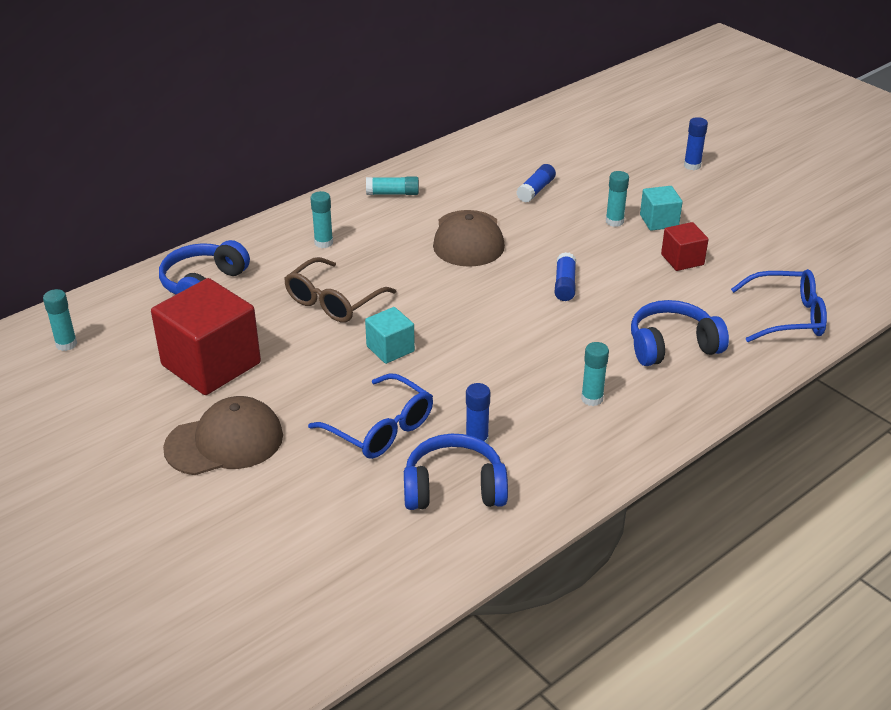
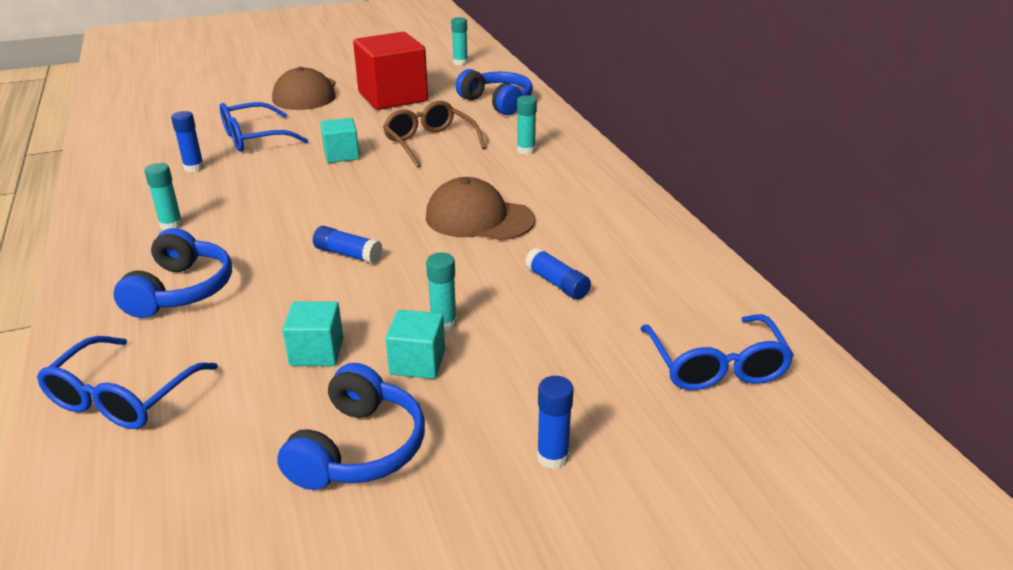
camera: 110 degrees right, 5 degrees down
(392, 193) = (599, 194): turquoise glue stick -> none
(454, 488) = (161, 152): blue headphones -> blue headphones (358, 448)
(580, 131) = (716, 366): none -> blue glasses
(682, 260) = (316, 352): red cube -> turquoise cube

